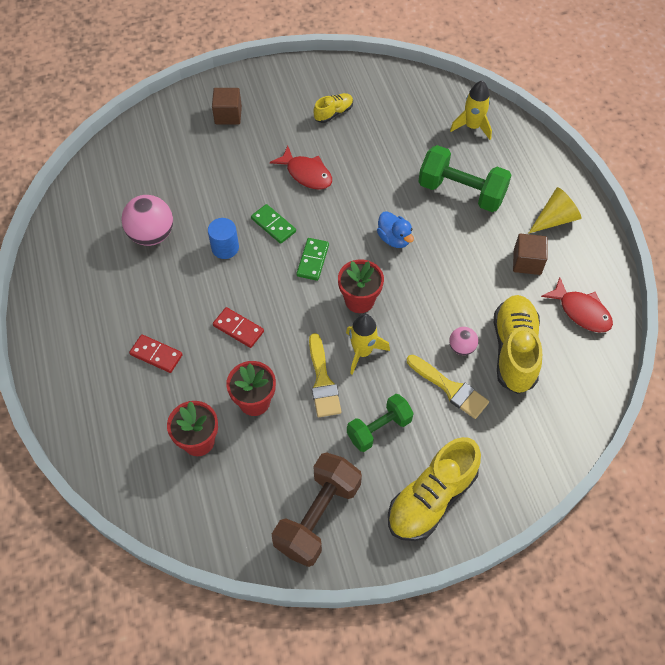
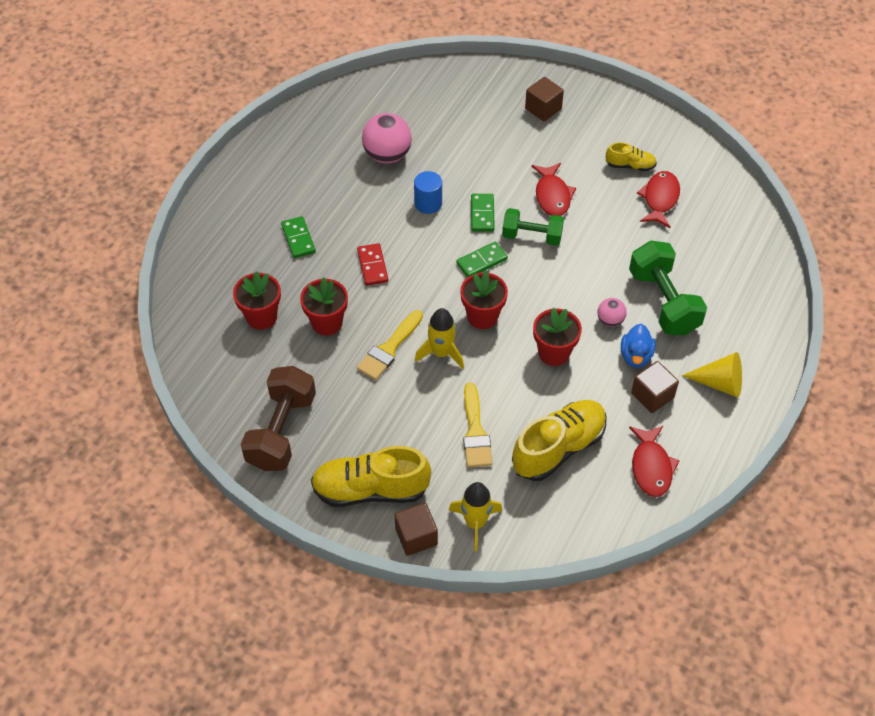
camera: 45 degrees right, 5 degrees down
(156, 354) = (298, 239): red domino -> green domino
(317, 516) = (281, 431): brown dumbbell -> brown dumbbell turned 60 degrees counterclockwise
(379, 122) = (660, 199): none -> red fish
(379, 429) = (390, 413): green dumbbell -> green dumbbell (532, 236)
(394, 238) = (564, 294): blue duck -> blue duck (635, 356)
(435, 286) = (554, 353): none -> red flower pot
(461, 347) = (520, 412): pink ball -> pink ball (610, 320)
(472, 126) = (738, 260): yellow rocket -> yellow rocket (475, 523)
(500, 502) = (416, 536): none -> brown cube

